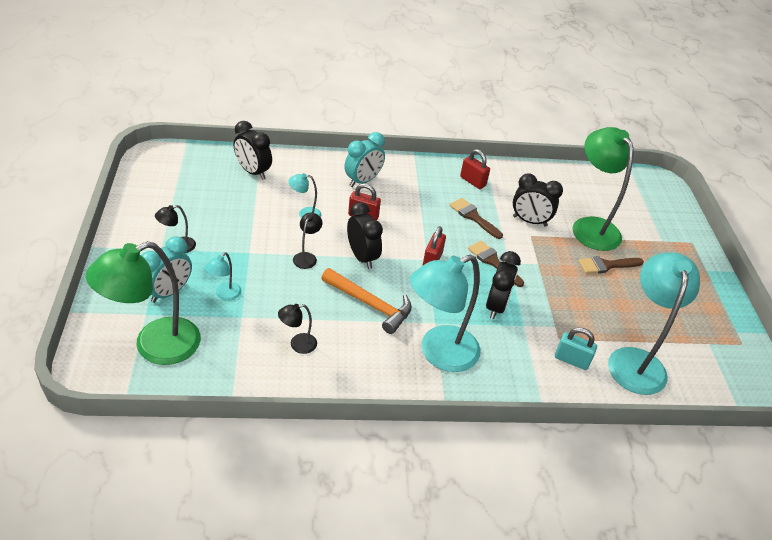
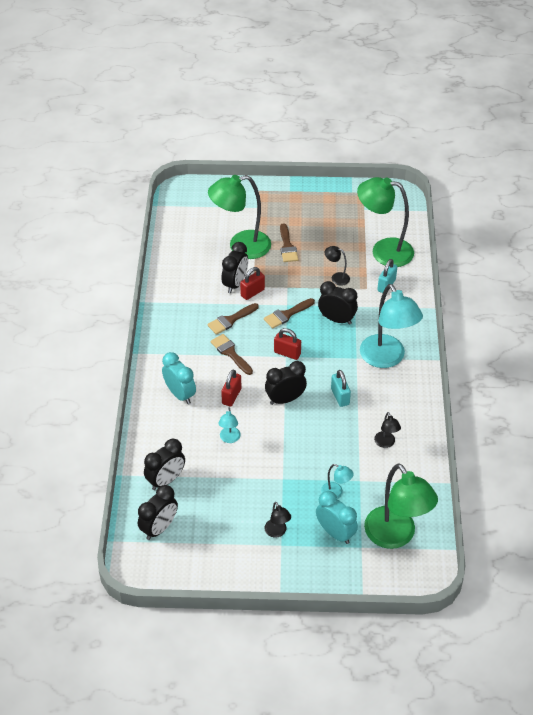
camera: 80 degrees left, 5 degrees up
(196, 168) = (159, 528): none -> black clock
(306, 257) = (287, 437): black lamp -> black lamp (336, 277)
(370, 304) = (340, 396): orange hammer -> turquoise padlock
(425, 216) = (230, 353): none -> brown brush
(472, 181) = (180, 314): red padlock -> red padlock (252, 292)
(636, 360) = (383, 251): turquoise lamp -> green lamp

